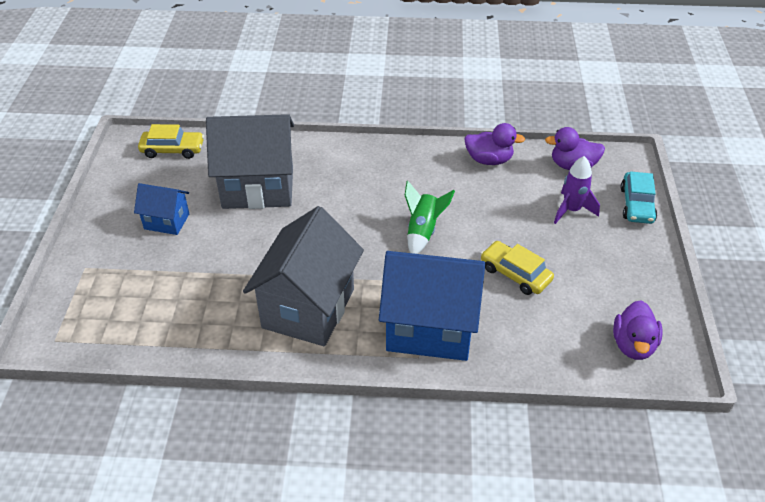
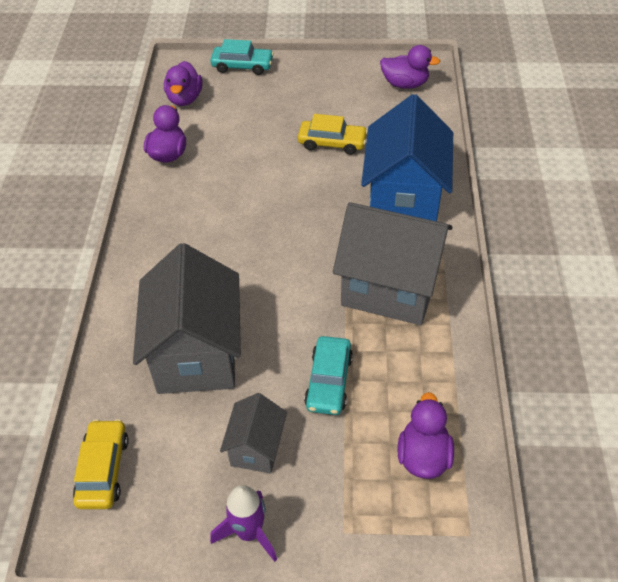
camera: 90 degrees left, 5 degrees up
(130, 318) = (423, 456): none -> purple duck
(167, 221) = (256, 448): blue house -> grey house
(215, 262) = (328, 381): none -> turquoise car
(423, 231) = (276, 204): green rocket -> none
(515, 274) = (332, 143): yellow car -> yellow car turned 120 degrees counterclockwise
(571, 210) = (248, 104): purple rocket -> purple rocket (249, 532)

